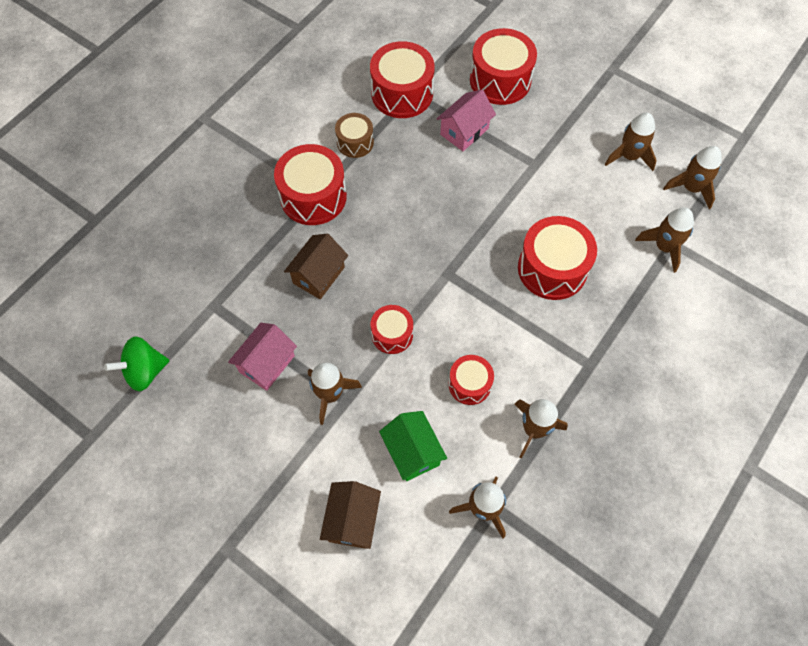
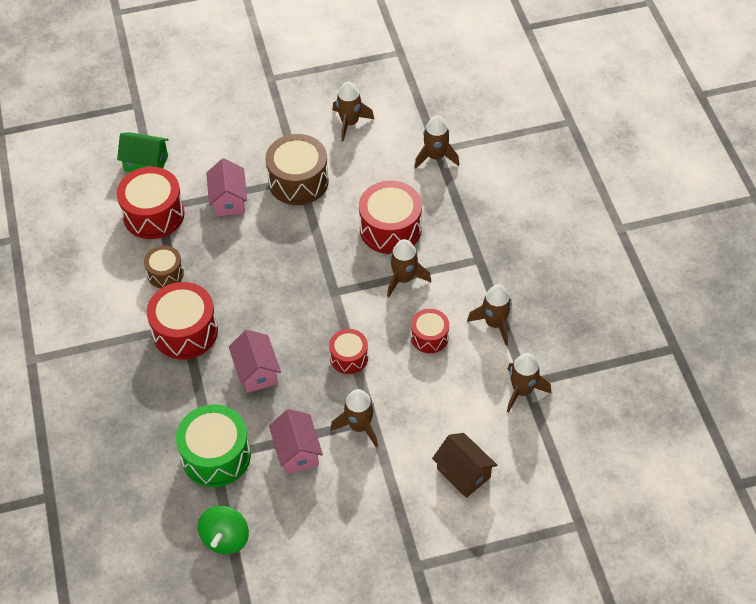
camera: 50 degrees left, 10 degrees down
(216, 306) = (216, 456): none -> green drum
(319, 275) = (256, 372): brown house -> pink house
(412, 452) = (447, 404): green house -> green house (146, 163)
(500, 80) = (208, 148): red drum -> none
(531, 164) = (298, 181): none -> brown drum
(691, 188) = (408, 109): brown rocket -> brown rocket (404, 279)

